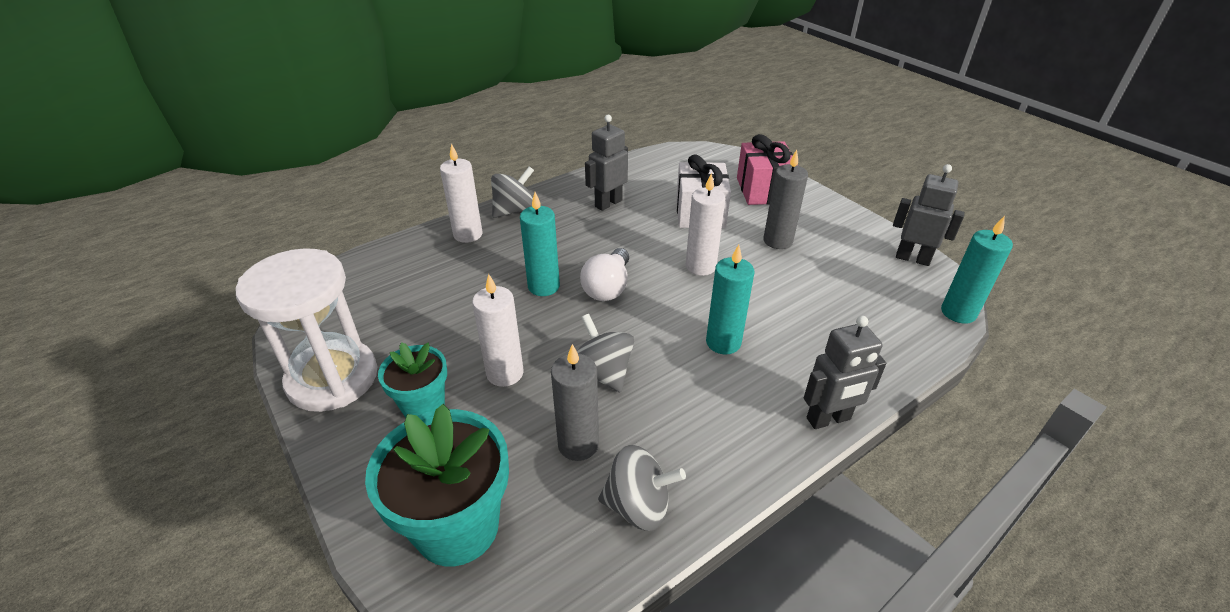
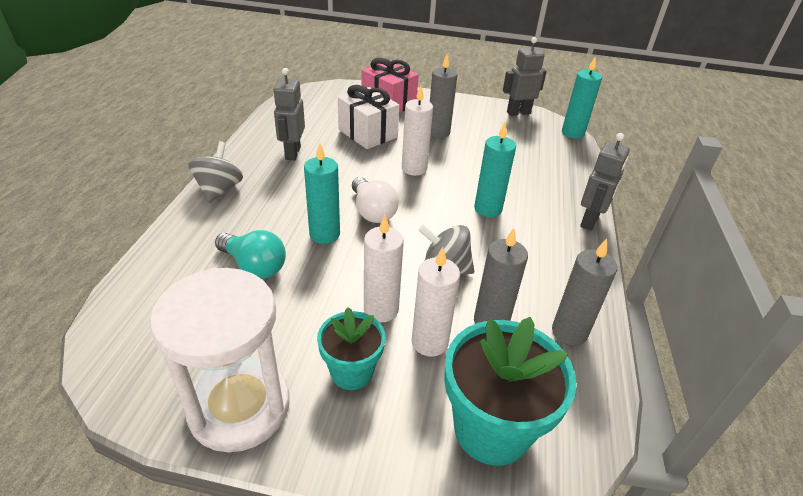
camera: 45 degrees left, 0 degrees up
(463, 284) = (254, 266): none -> turquoise light bulb
(468, 234) = (202, 227): white candle -> white candle (429, 342)
(638, 506) = (569, 332): grey spinning top -> grey candle

